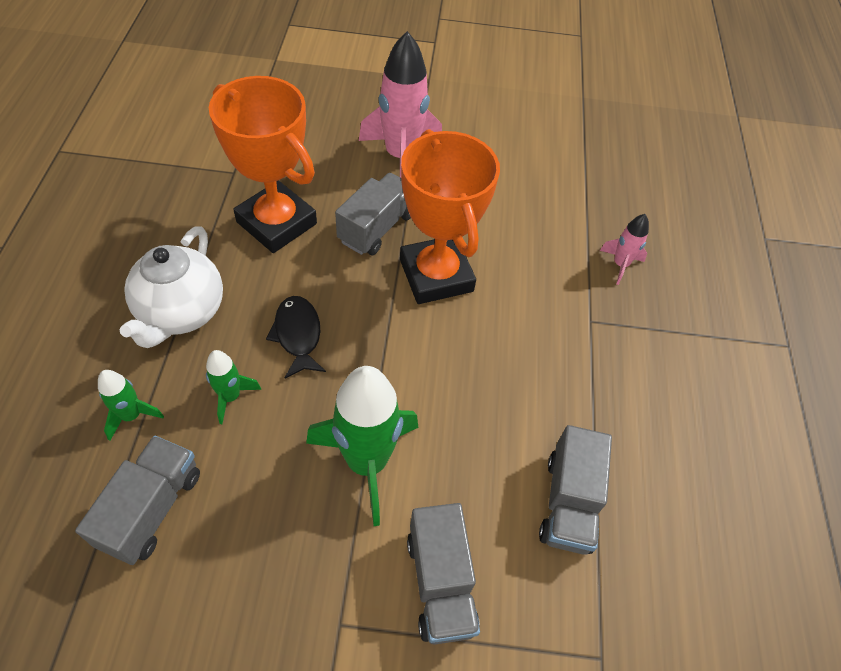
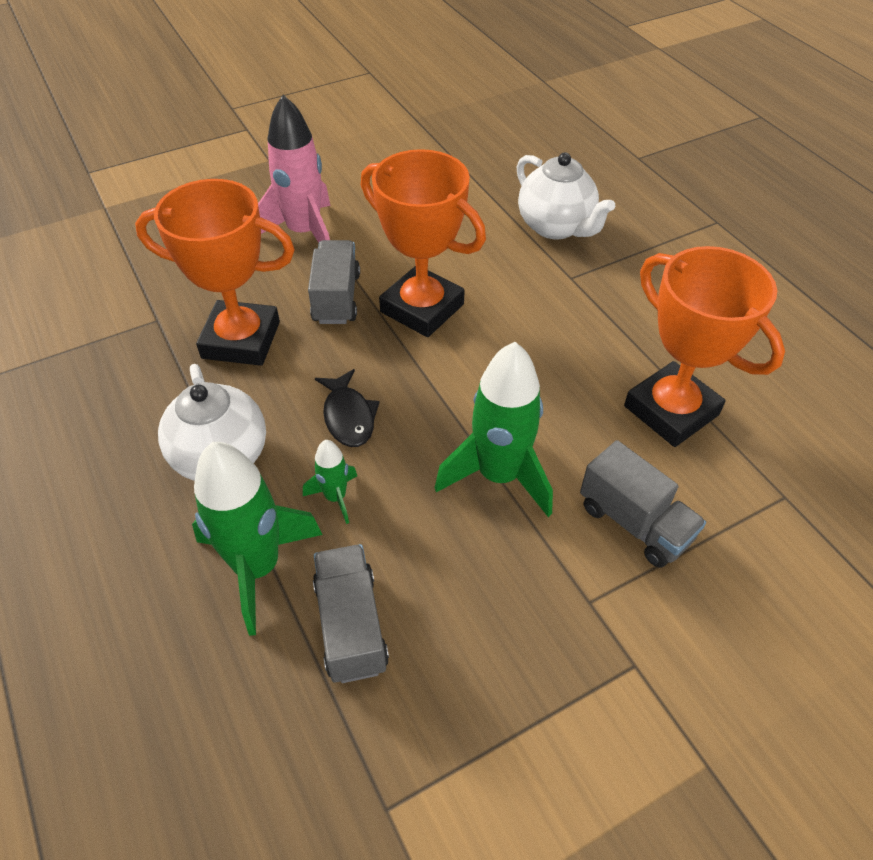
camera: 30 degrees left, 5 degrees down
(132, 416) = (258, 567): green rocket -> green rocket, size x2.04
(298, 335) = (348, 416): black fish -> black fish turned 150 degrees counterclockwise
(568, 503) = (671, 410): grey truck -> orange trophy
(620, 265) = (556, 227): pink rocket -> white teapot

